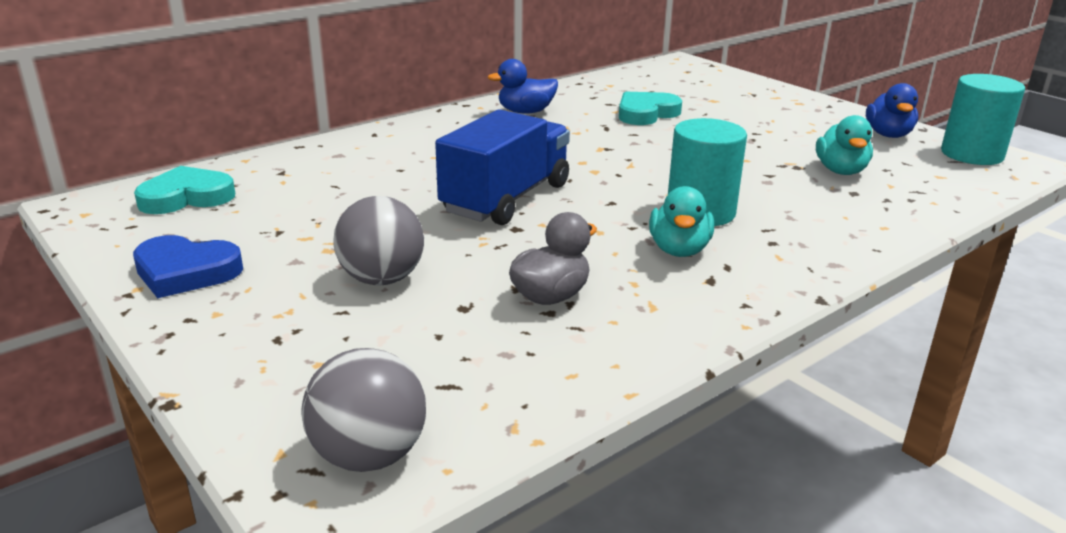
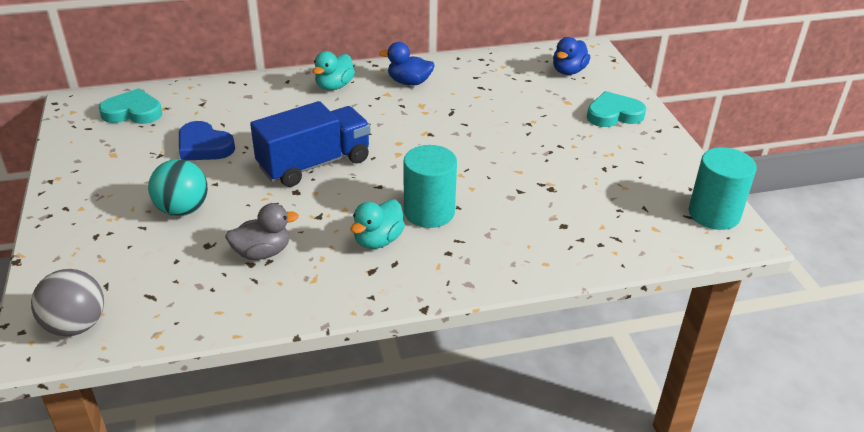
camera: 25 degrees right, 10 degrees up
(186, 272) = (88, 173): blue heart -> blue heart (204, 146)
(382, 279) = (183, 210): grey ball -> turquoise ball
(646, 113) = (497, 104): turquoise heart -> turquoise heart (613, 114)
(841, 171) = (579, 202): turquoise duck -> turquoise duck (334, 86)
(888, 135) = (668, 175): blue duck -> blue duck (568, 71)

